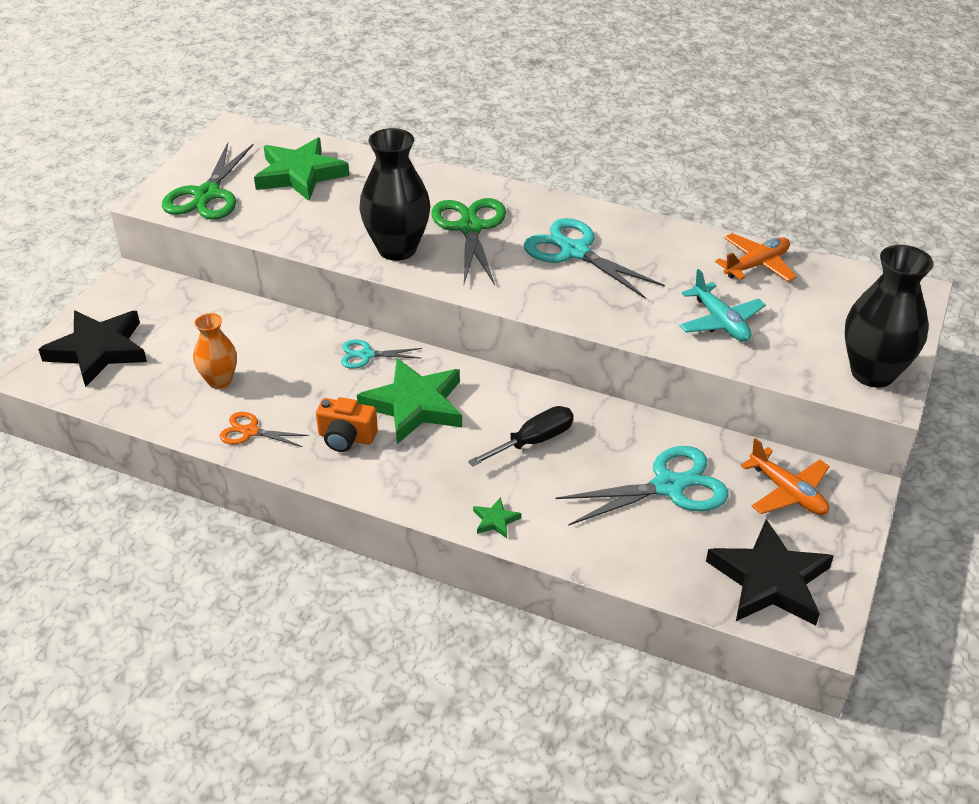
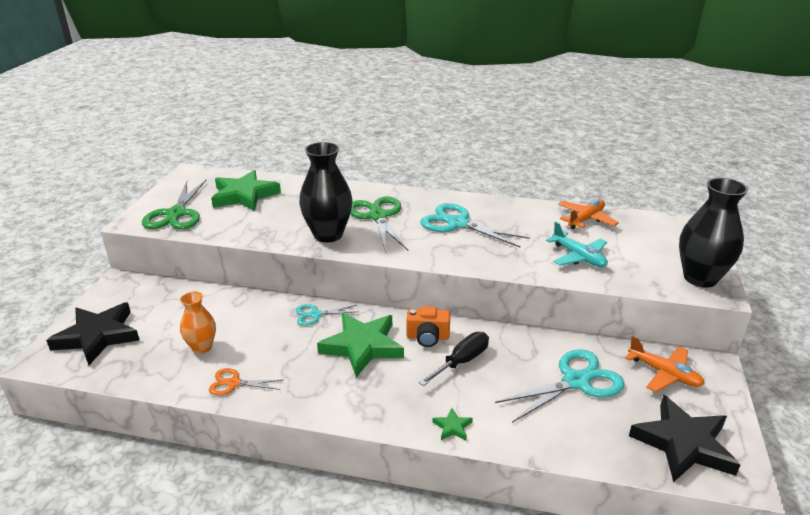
camera: 10 degrees left, 10 degrees down
(346, 438) = (314, 378): orange camera -> orange camera (427, 337)

